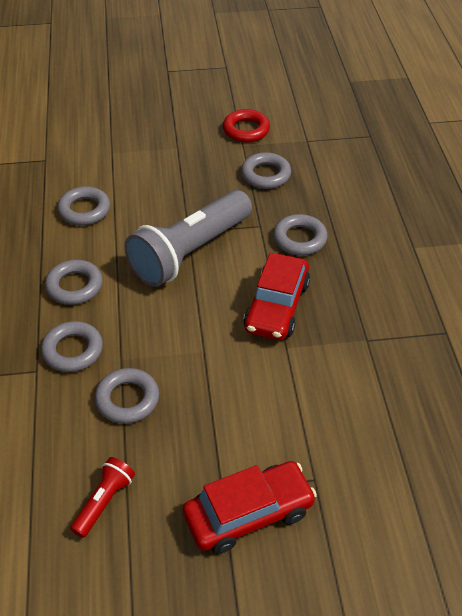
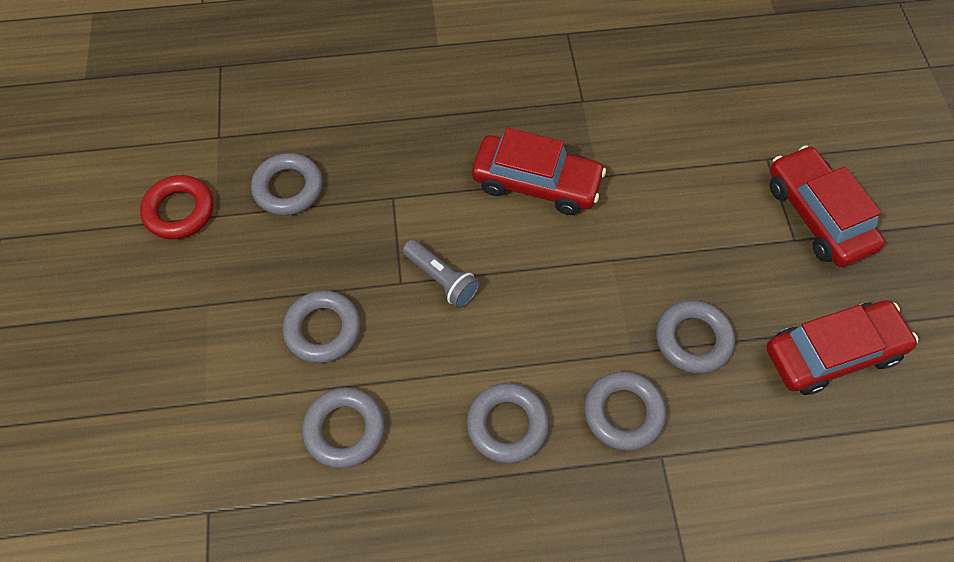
camera: 90 degrees left, 15 degrees up
(104, 501) = (832, 353): red flashlight -> red car
(190, 252) = (442, 279): grey flashlight -> grey flashlight, size x0.45
(299, 239) = (420, 154): grey ring -> grey ring (323, 329)

